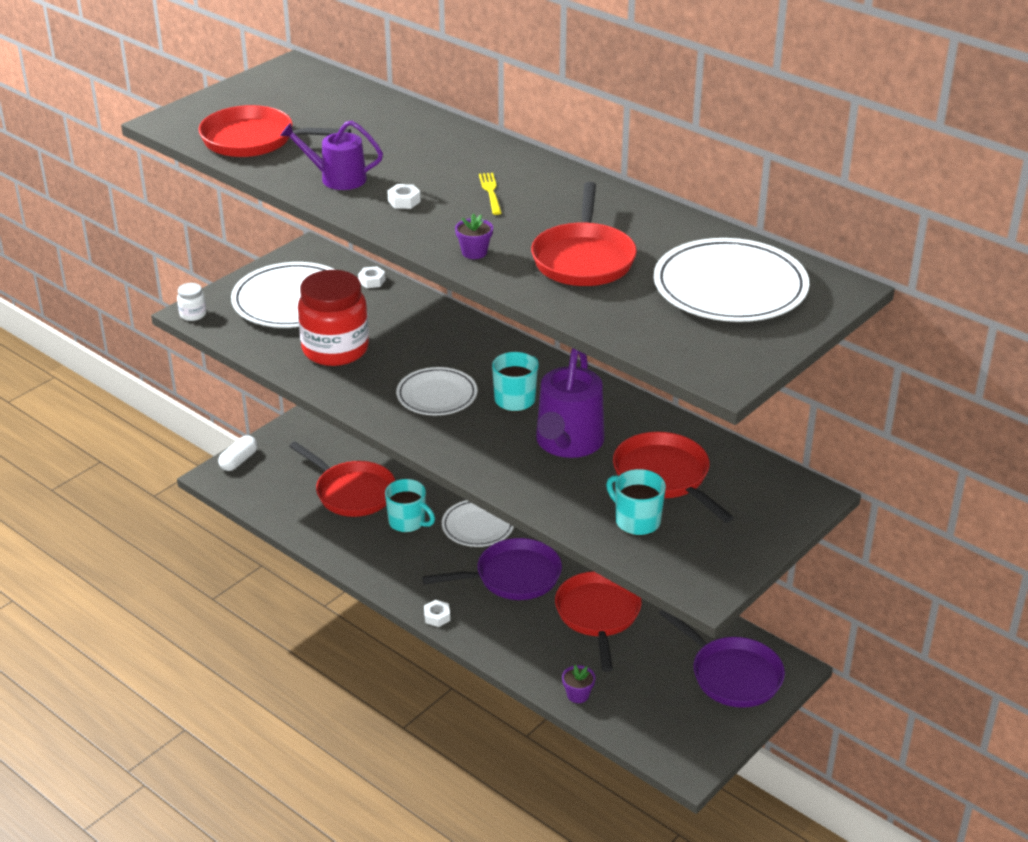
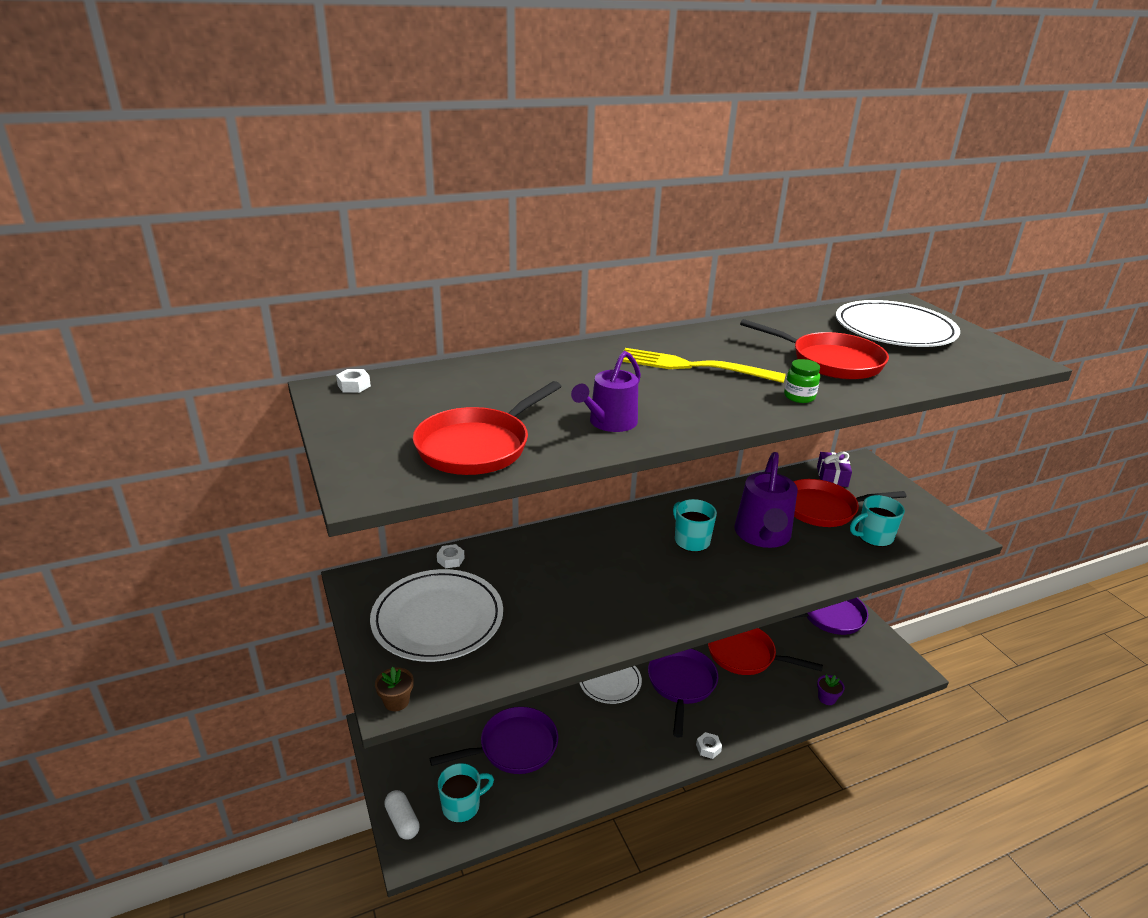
camera: 65 degrees left, 5 degrees down
(193, 314) = (396, 701): white jar -> brown flower pot
(335, 350) = (547, 616): red jar -> none
(351, 492) = (513, 747): red pan -> purple pan
(404, 201) = (682, 403): white nut -> white nut (354, 386)
(408, 522) = (579, 723): turquoise mug -> turquoise mug (462, 806)
(437, 395) = (660, 578): white plate -> none
(474, 252) = (799, 397): purple flower pot -> green jar
(490, 192) = (692, 366): yellow fork -> yellow fork, size x2.08
(567, 443) = (762, 535): purple watering can -> purple watering can turned 60 degrees clockwise
(749, 474) = (832, 476): none -> purple gift

